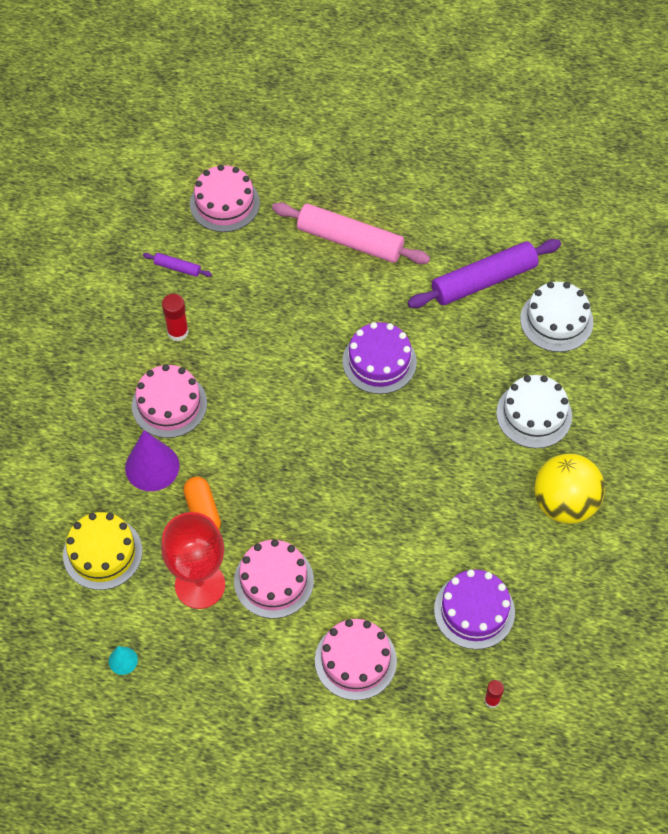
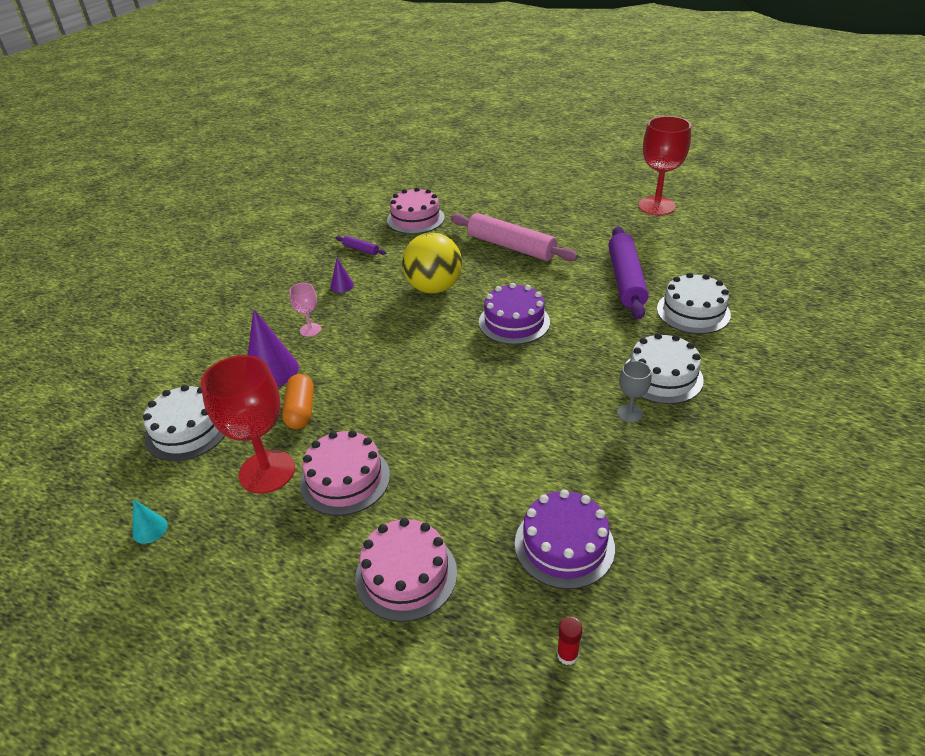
camera: 15 degrees right, 20 degrees down
(102, 553) = (188, 430): yellow cake -> white cake
(169, 404) = (310, 330): pink cake -> pink goblet
(178, 332) = (342, 285): red glue stick -> purple cone
(483, 280) = (625, 280): purple rolling pin -> purple rolling pin turned 75 degrees counterclockwise
(503, 145) = (656, 206): none -> red goblet
(509, 464) = (629, 413): none -> grey goblet
(564, 503) = (688, 455): yellow ball -> yellow ball (434, 288)

